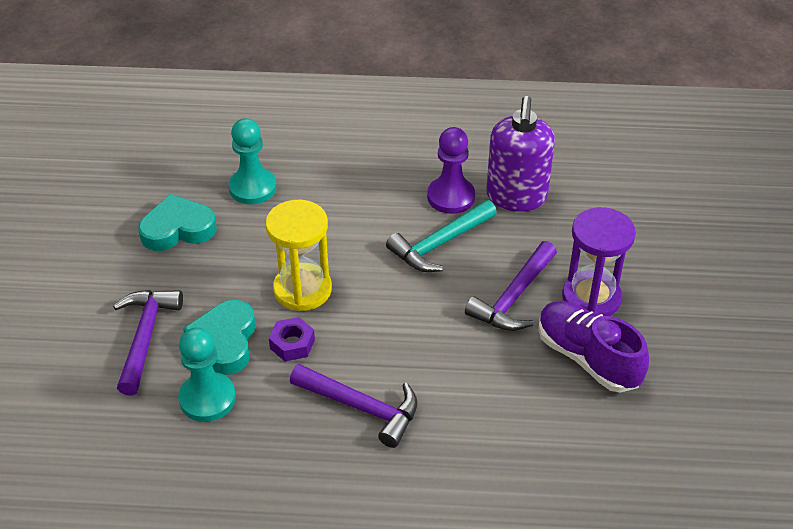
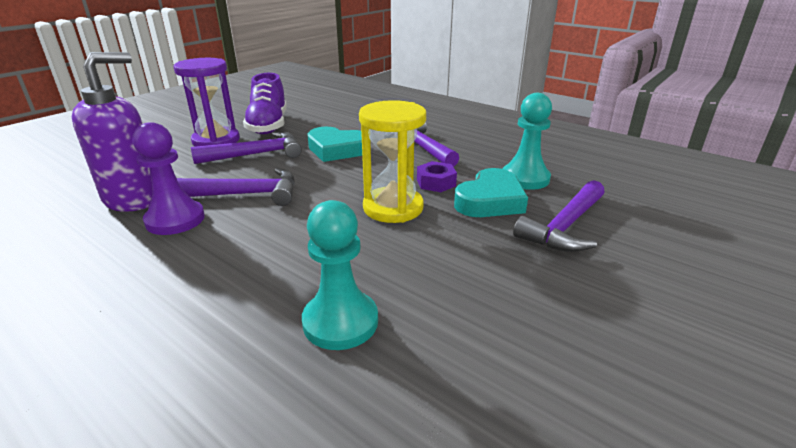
camera: 145 degrees left, 15 degrees down
(178, 229) = (479, 312): turquoise heart -> turquoise heart (337, 149)
(440, 244) = (246, 194): turquoise hammer -> purple hammer

